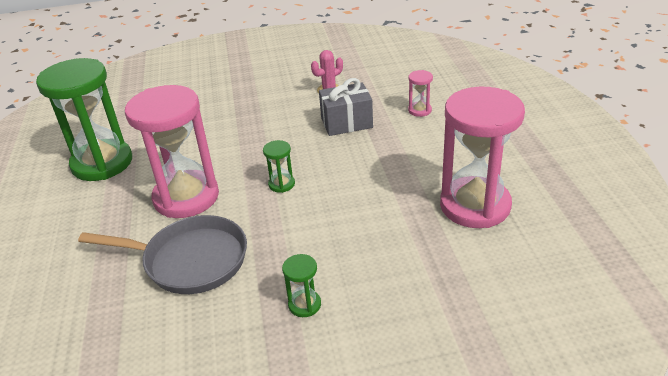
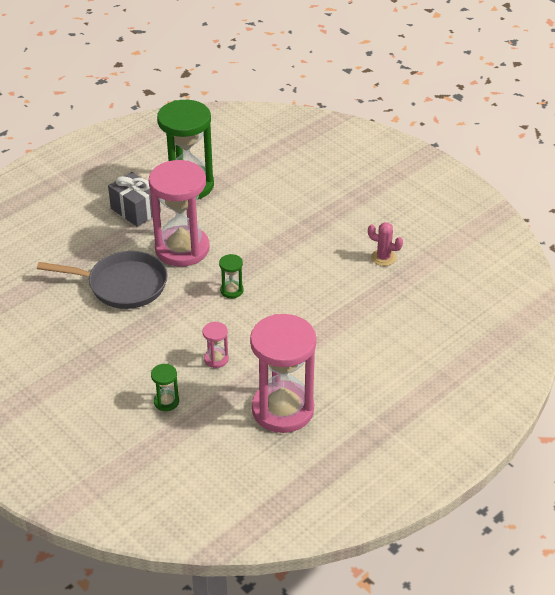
camera: 55 degrees right, 5 degrees up
(189, 260) = (122, 285): grey pan -> grey pan turned 60 degrees counterclockwise
(304, 305) = (119, 359): green hourglass -> green hourglass (166, 402)
(346, 123) = (340, 291): grey gift -> grey gift (135, 210)
(419, 110) = (396, 328): pink hourglass -> pink hourglass (216, 359)

